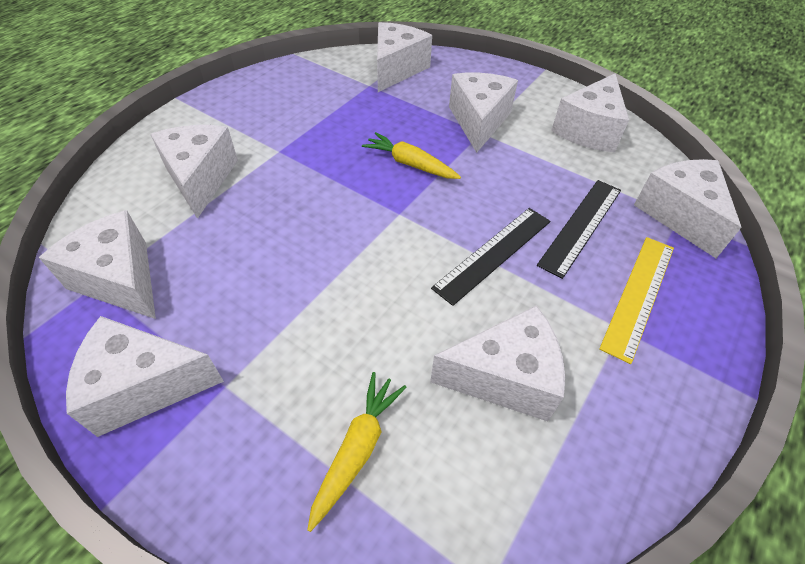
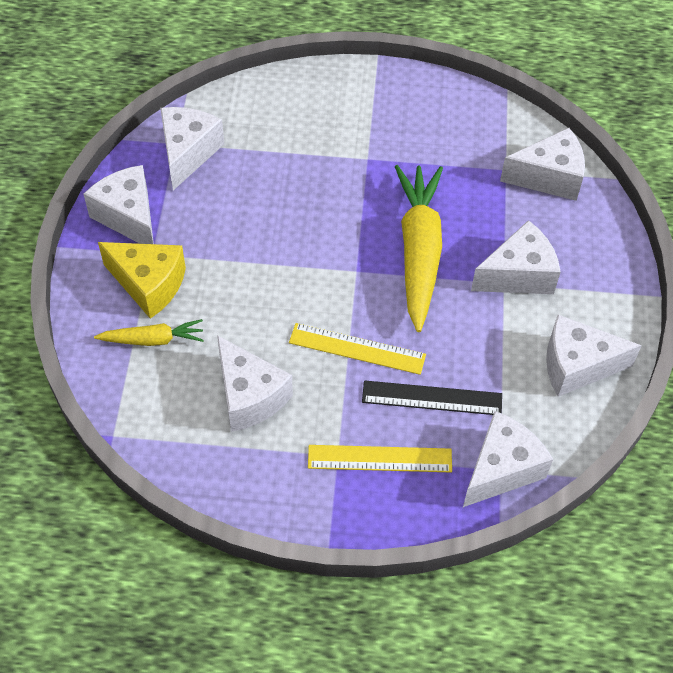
camera: 60 degrees right, 5 degrees up
(200, 179) = (301, 132): white cheese -> none
(268, 412) = (149, 284): none -> yellow cheese
(410, 164) = (419, 251): yellow carrot -> yellow carrot, size x1.97
(494, 253) = (357, 349): black ruler -> yellow ruler

